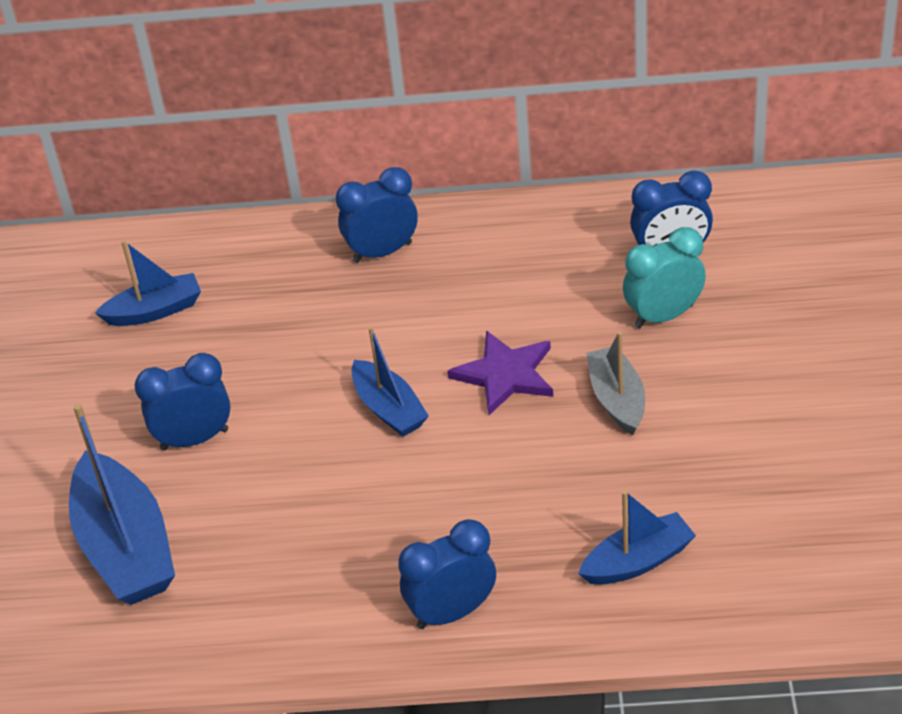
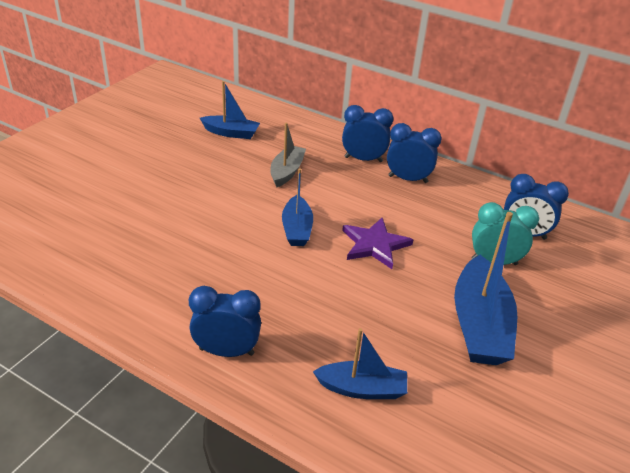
camera: 25 degrees right, 5 degrees down
(126, 547) = (105, 223): blue boat -> blue boat (479, 325)
(194, 439) = (189, 193): blue clock -> blue clock (408, 179)
(617, 399) = (428, 290): grey boat -> grey boat (287, 172)

